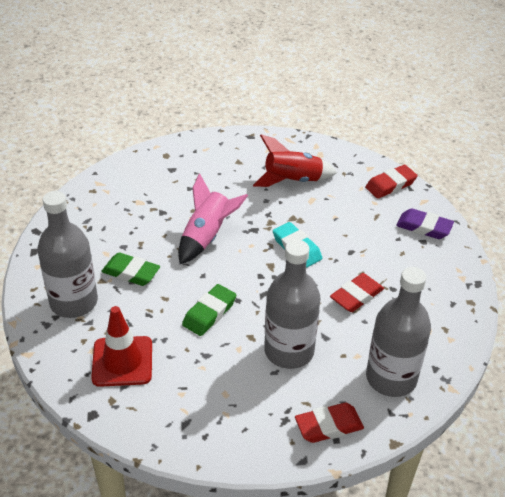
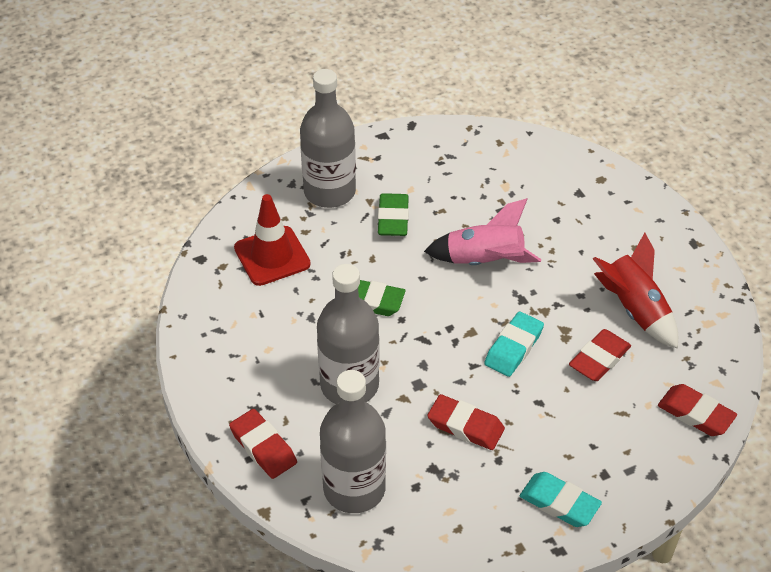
camera: 70 degrees right, 5 degrees up
(327, 211) = (599, 359): none -> red eraser
(424, 227) = (632, 469): purple eraser -> none
(440, 270) = (559, 503): none -> turquoise eraser

